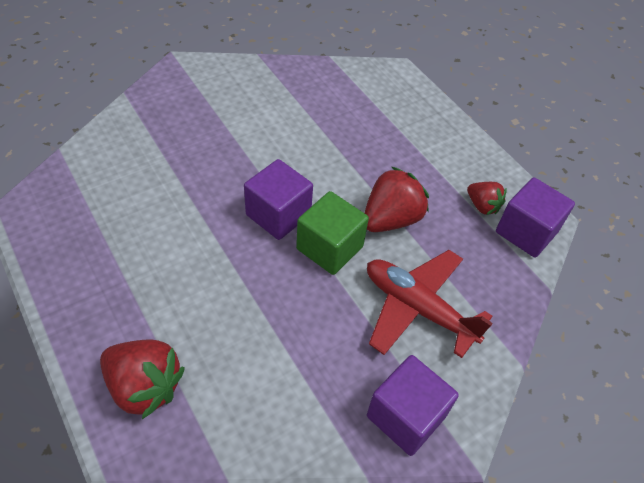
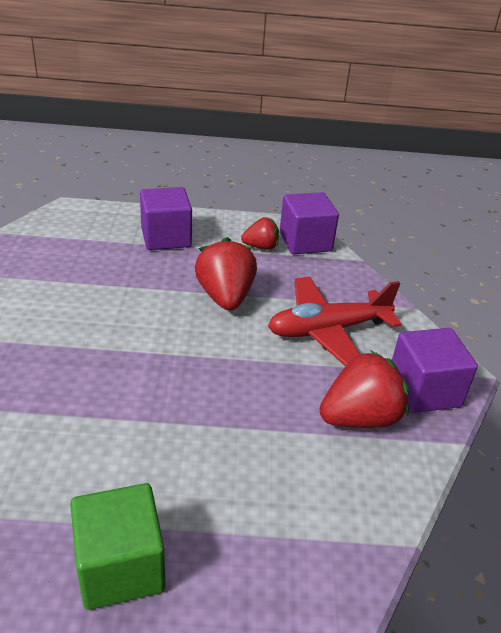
camera: 55 degrees left, 15 degrees down
(145, 386) = (266, 570): red strawberry -> red strawberry (360, 418)
(278, 215) = (147, 360): purple cube -> purple cube (166, 237)
(329, 248) = (219, 347): green cube -> green cube (120, 566)

